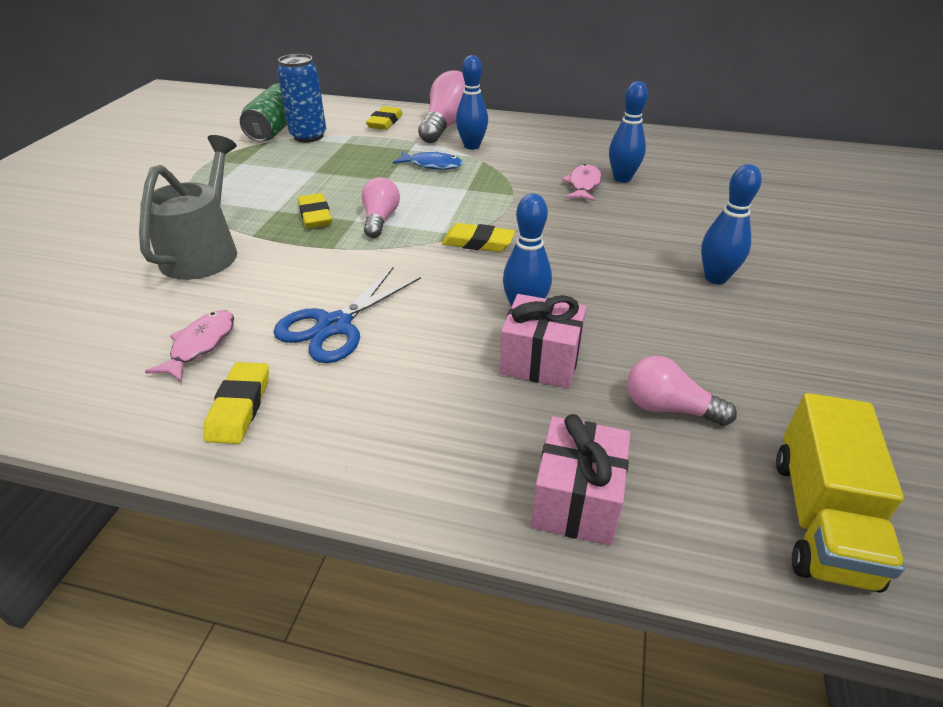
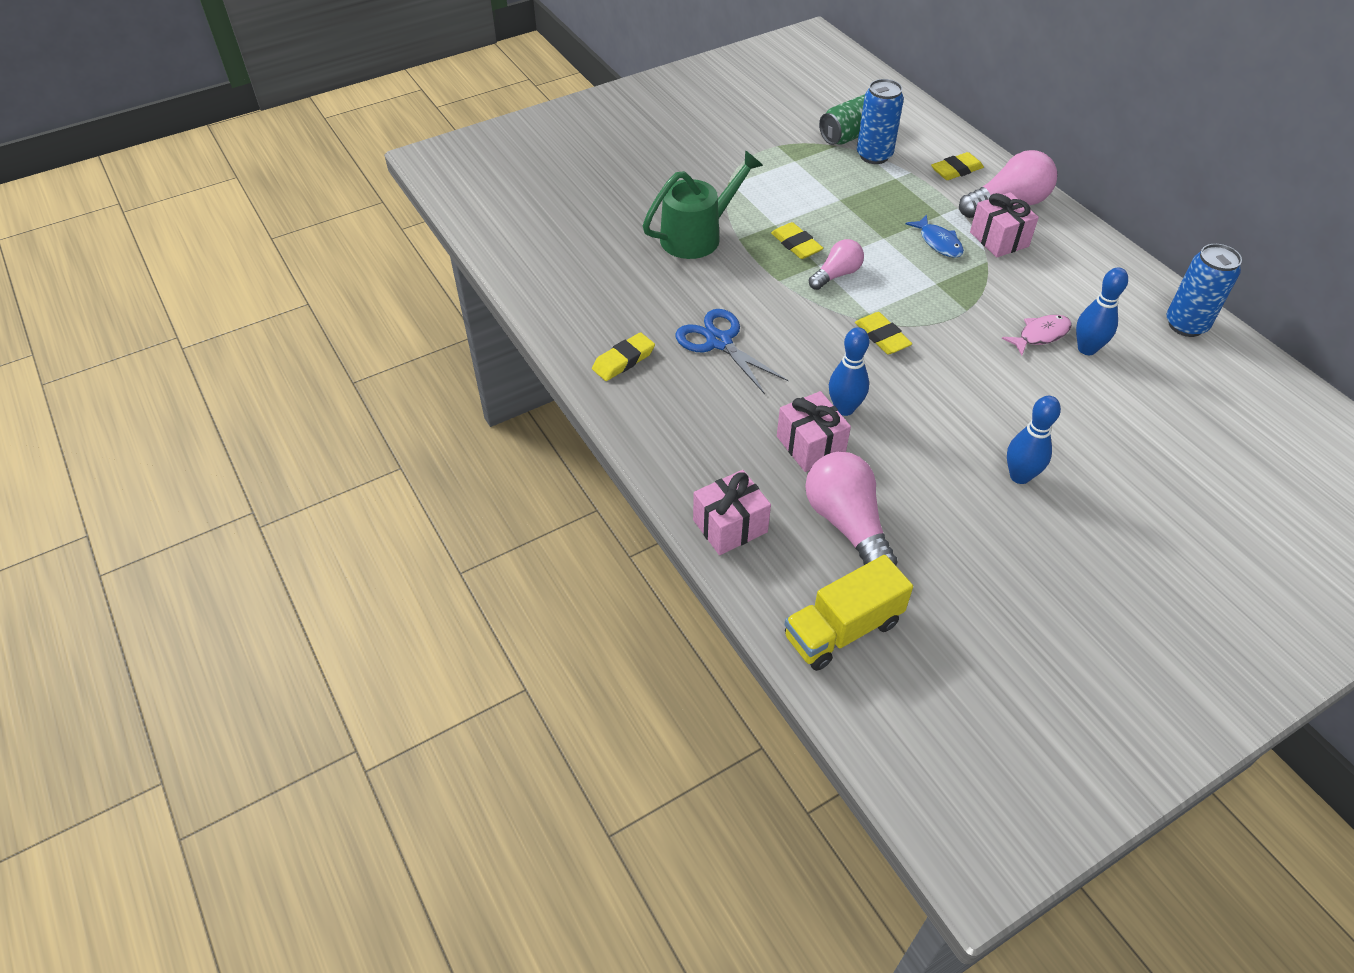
camera: 45 degrees right, 10 degrees up
(200, 345) = (637, 308): pink fish -> none
(204, 252) = (697, 236): grey watering can -> green watering can
(315, 215) = (796, 244): yellow eraser -> yellow eraser turned 60 degrees counterclockwise
(334, 325) = (719, 342): blue scissors -> blue scissors turned 60 degrees clockwise
(472, 146) = (999, 239): blue bowling pin -> pink gift
(651, 140) = (1186, 325): none -> blue can
(668, 408) = (847, 524): pink light bulb -> pink light bulb, size x1.64

